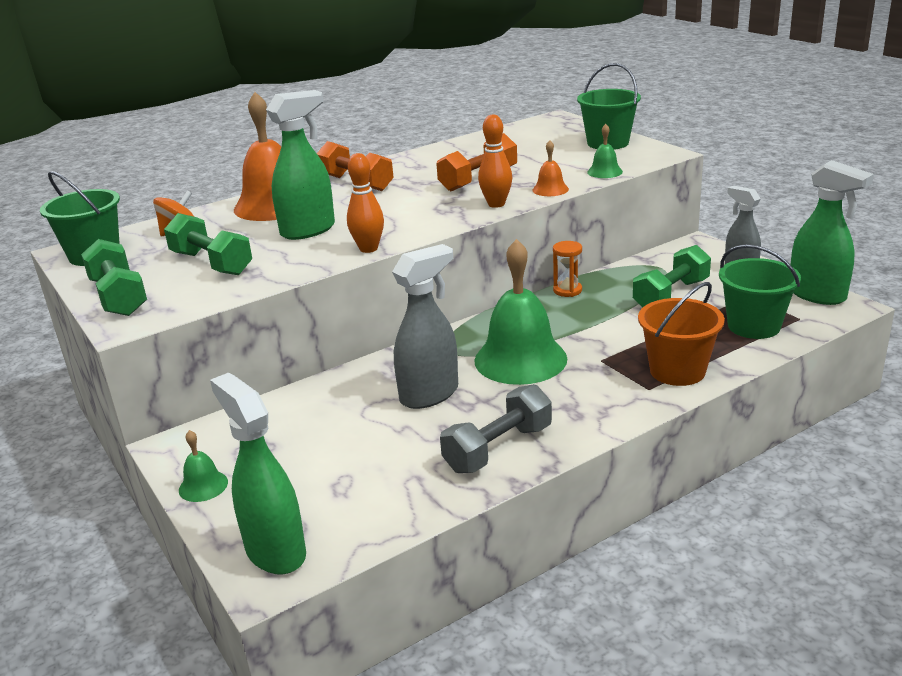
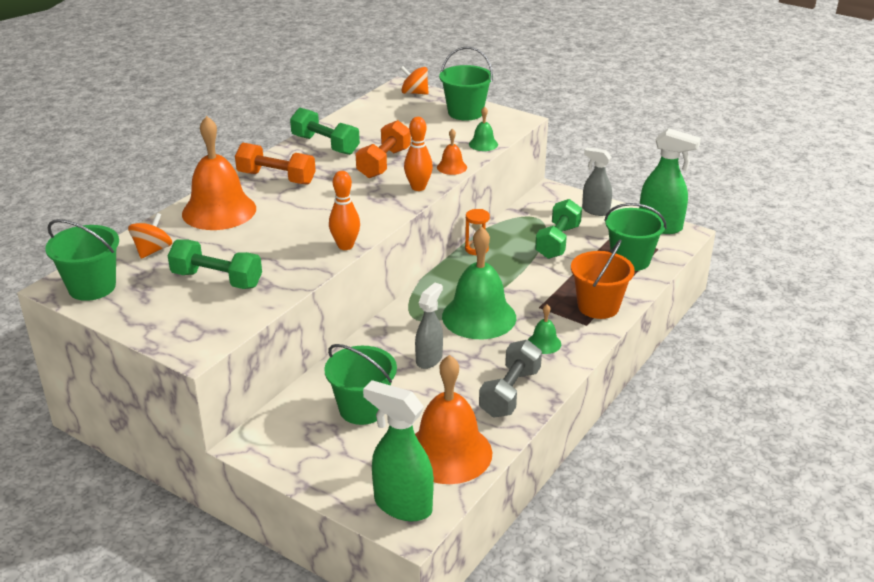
camera: 25 degrees left, 5 degrees up
(119, 297) = (162, 326): green dumbbell -> green dumbbell (325, 145)
(203, 486) = (304, 470): green bell -> green bell (544, 343)
(308, 230) = (276, 234): green spray bottle -> none
(316, 433) = (362, 409): none -> green bucket
(374, 502) = (448, 452): none -> orange bell
(430, 394) = (429, 359): grey spray bottle -> grey spray bottle, size x0.66
(565, 123) = (414, 93): none -> orange spinning top

